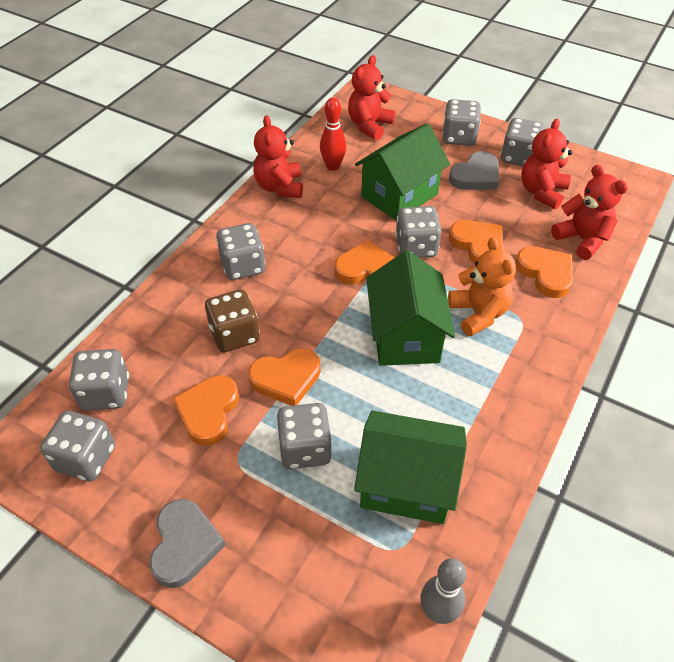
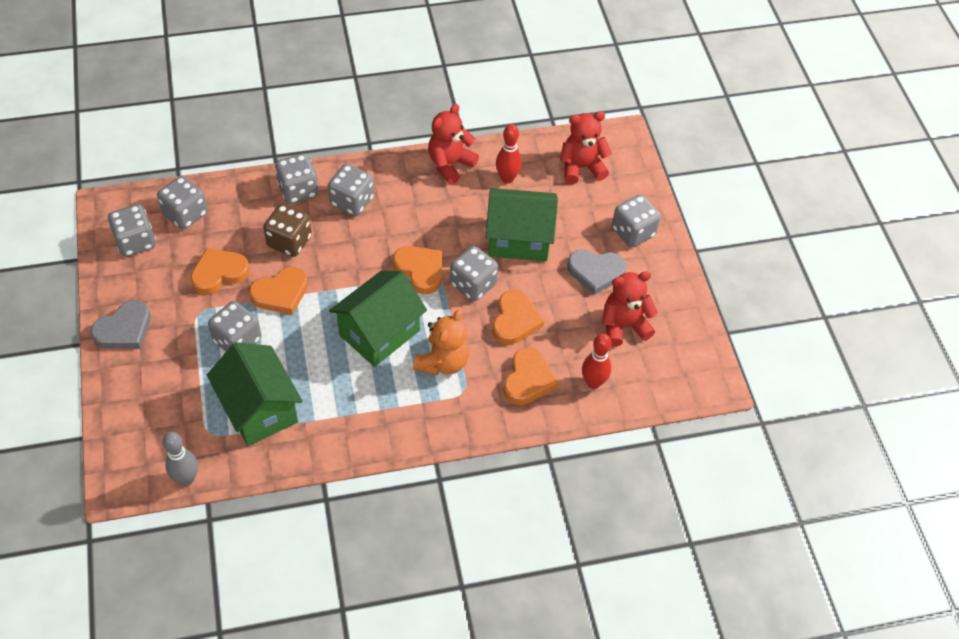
camera: 45 degrees right, 5 degrees up
(286, 379) = (281, 293): orange heart -> orange heart turned 60 degrees counterclockwise
(519, 157) = (652, 286): grey dice -> grey dice (298, 190)
(582, 239) = (593, 382): red teddy bear -> red bowling pin

